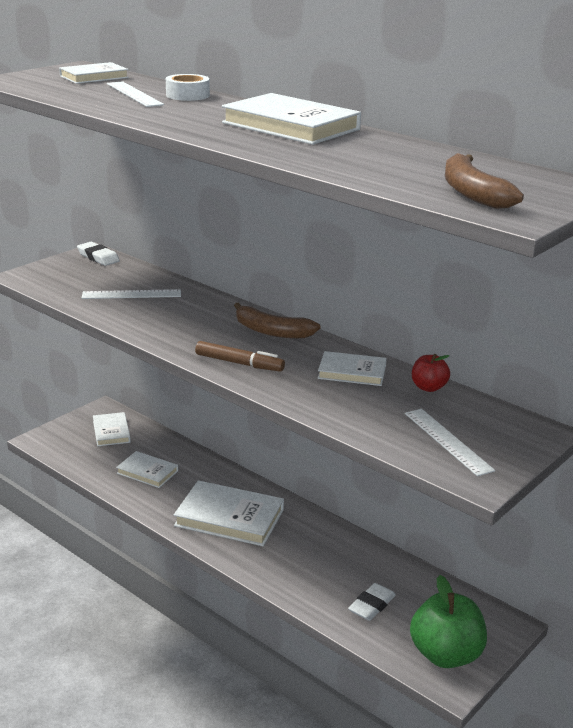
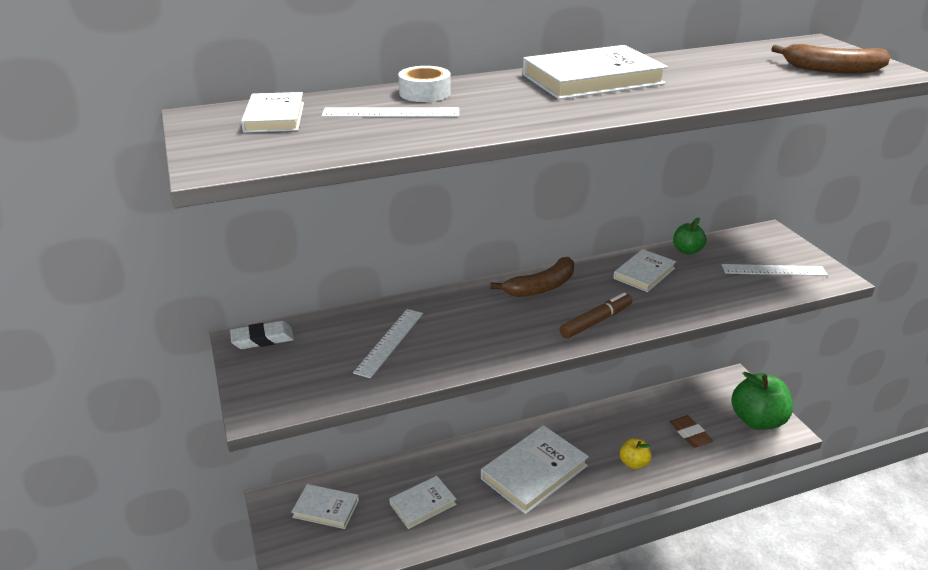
camera: 60 degrees left, 5 degrees up
(291, 575) = (633, 463): none -> yellow apple
(372, 605) = (690, 434): white eraser -> brown eraser
(428, 387) = (687, 250): red apple -> green apple

